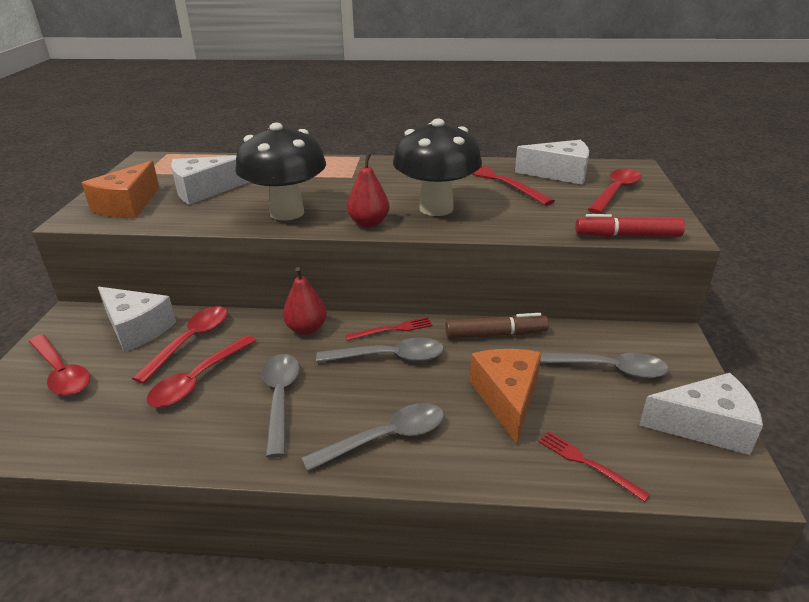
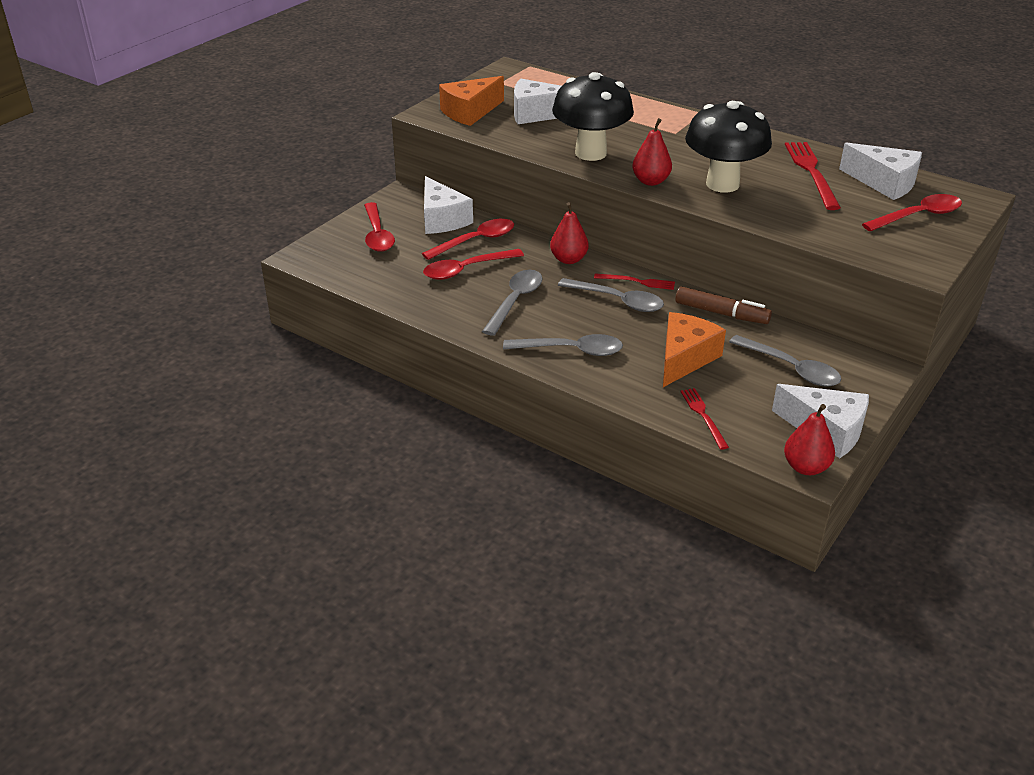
camera: 30 degrees right, 5 degrees up
(627, 236) = (870, 258): red marker -> none
(737, 483) = (806, 467): none -> red pear

